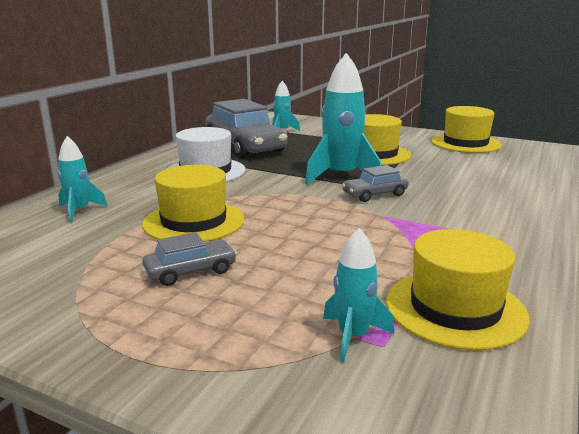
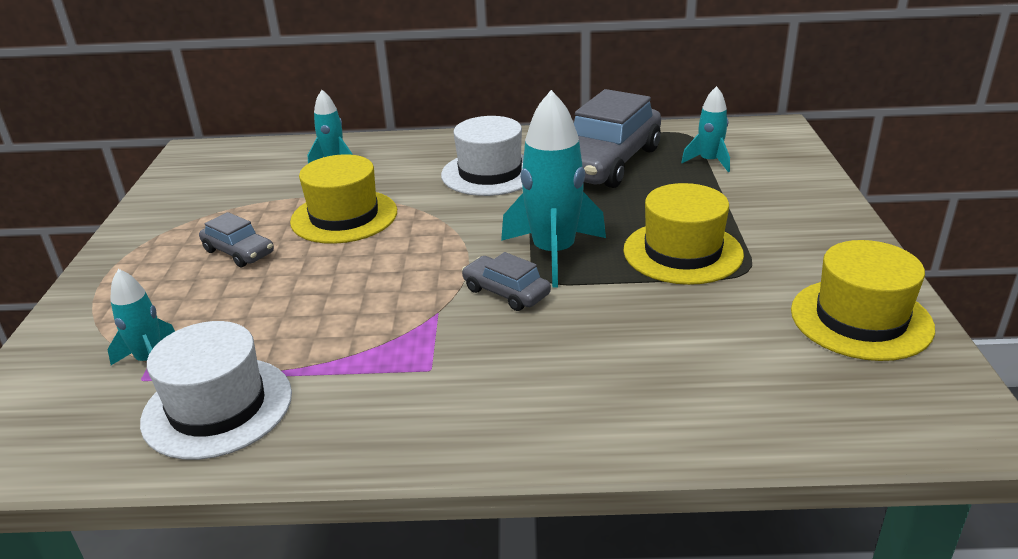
camera: 65 degrees right, 10 degrees up
(455, 308) = (217, 407): yellow hat -> white hat

